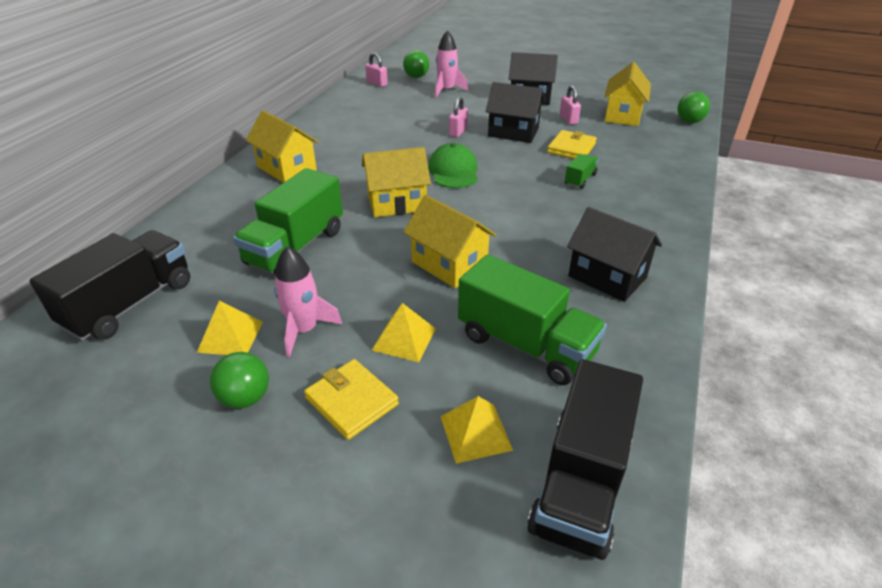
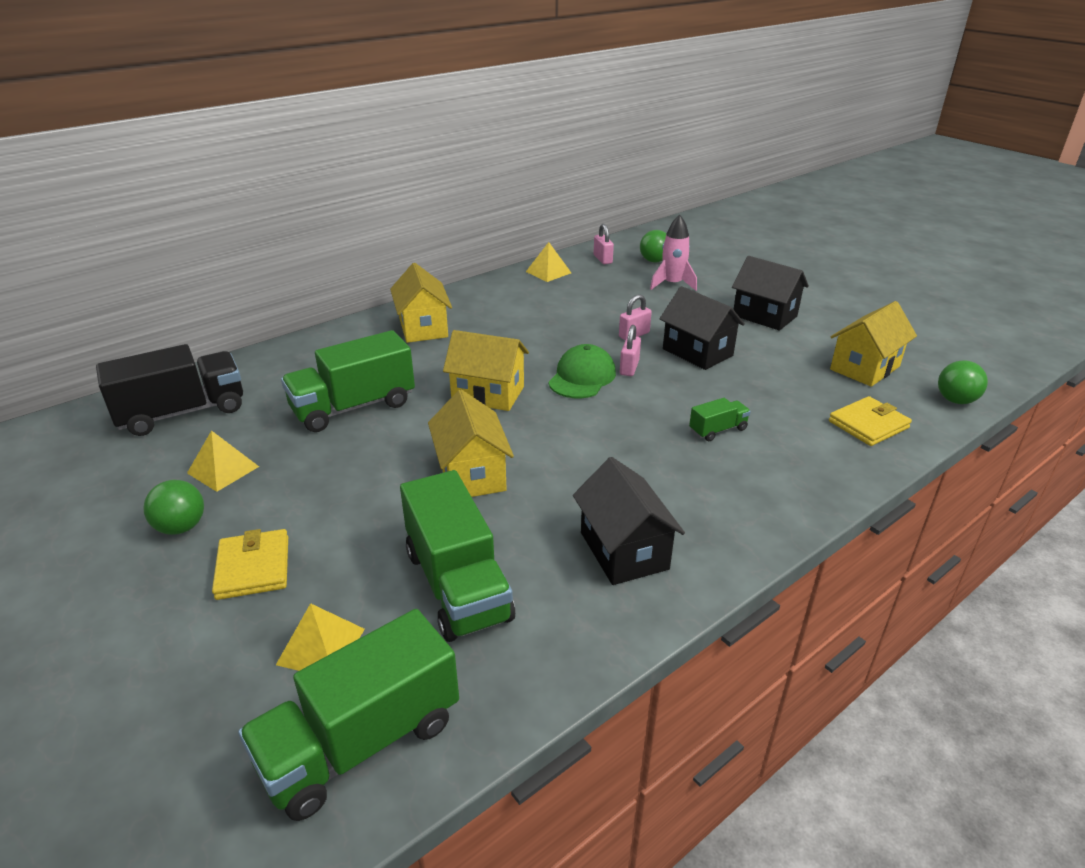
camera: 30 degrees right, 5 degrees down
(304, 330) = (282, 487): pink rocket -> none
(404, 339) = (354, 531): yellow pyramid -> yellow pyramid (548, 272)
(568, 119) = (784, 354): pink padlock -> pink padlock (629, 368)
(571, 148) = (748, 390): yellow wallet -> yellow wallet (868, 424)
(581, 482) = (360, 742): black truck -> green truck

